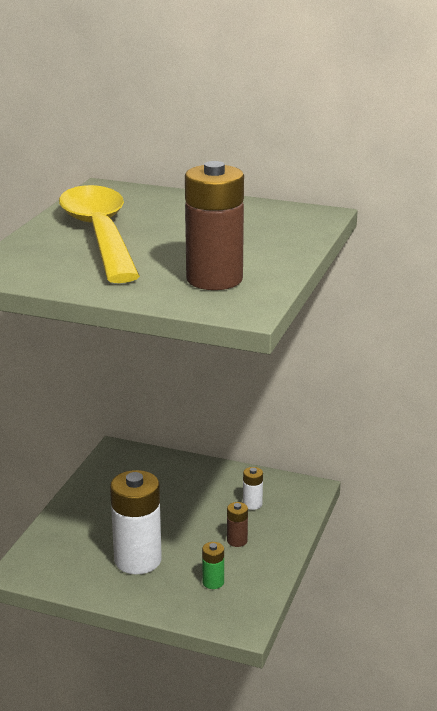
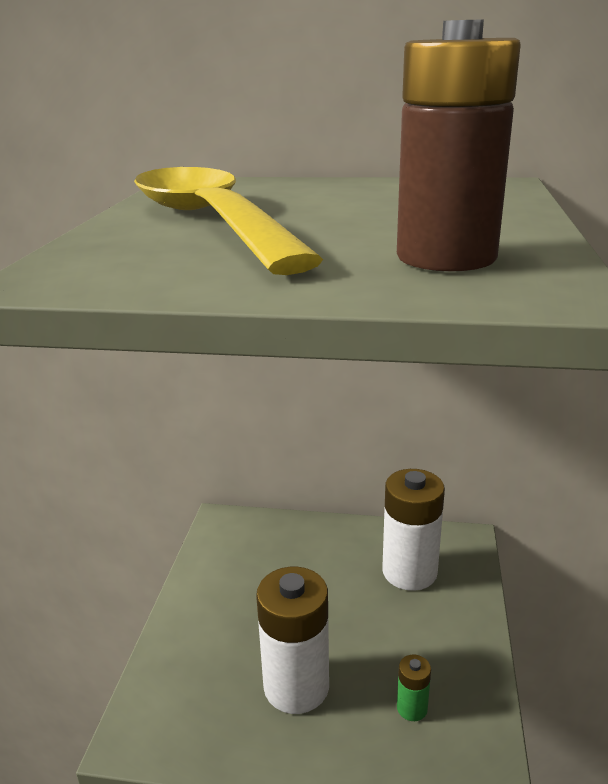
camera: 10 degrees left, 0 degrees up
(237, 540) = (414, 631): brown battery -> none
(252, 504) = (409, 572): white battery -> white battery, size x2.23

